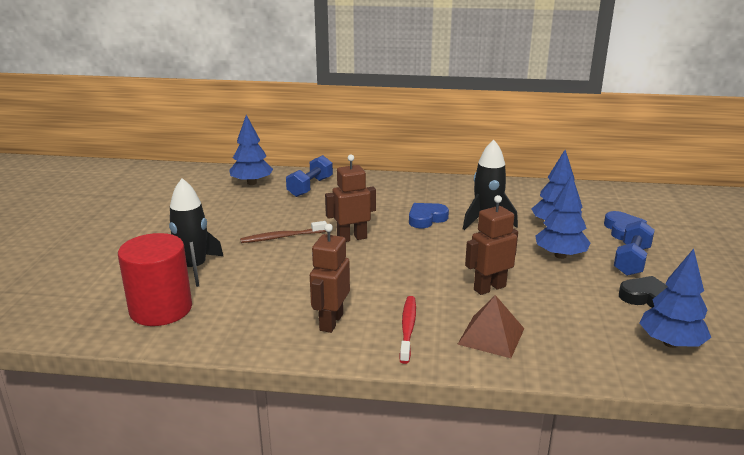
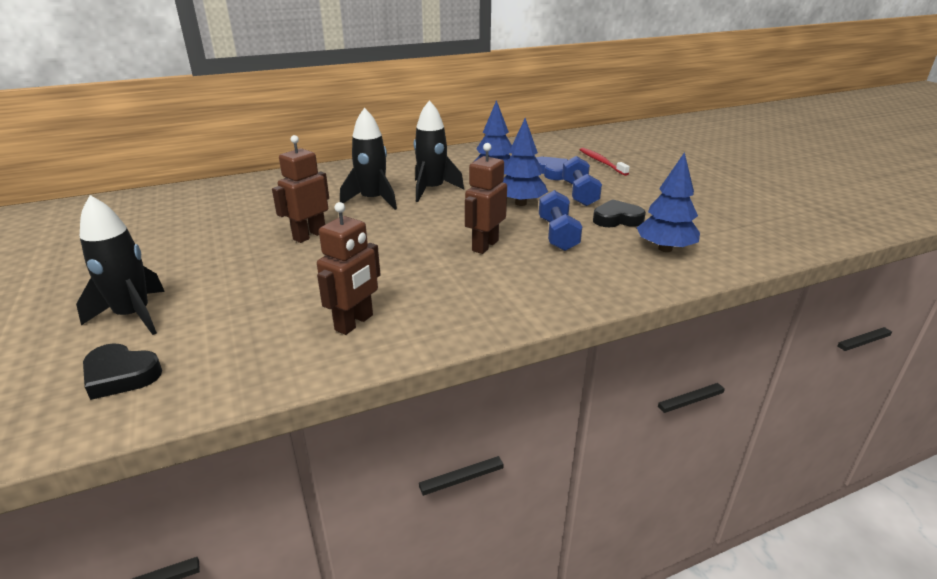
camera: 30 degrees left, 5 degrees up
(161, 309) = (121, 375): red cylinder -> black heart
(252, 183) = (142, 207): blue tree -> none
(282, 237) = (226, 253): brown toothbrush -> none
(310, 187) = (220, 197): blue dumbbell -> blue dumbbell (558, 234)
(331, 322) = (354, 323): brown robot -> brown robot turned 135 degrees counterclockwise
(408, 328) = (440, 304): red toothbrush -> red toothbrush (601, 162)
(426, 219) = (373, 200): blue heart -> black rocket
(491, 336) = (523, 287): brown pyramid -> none

